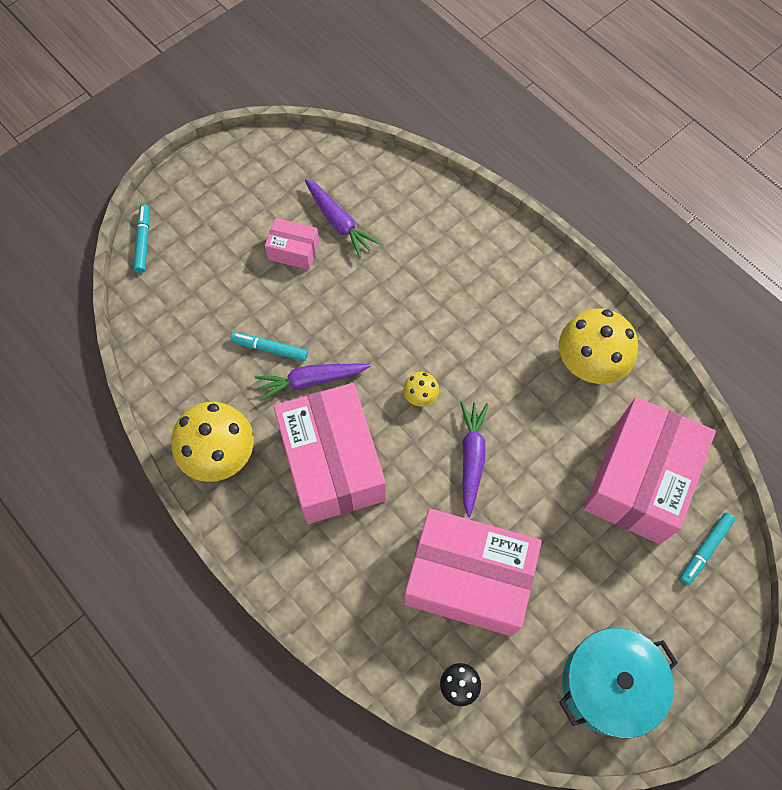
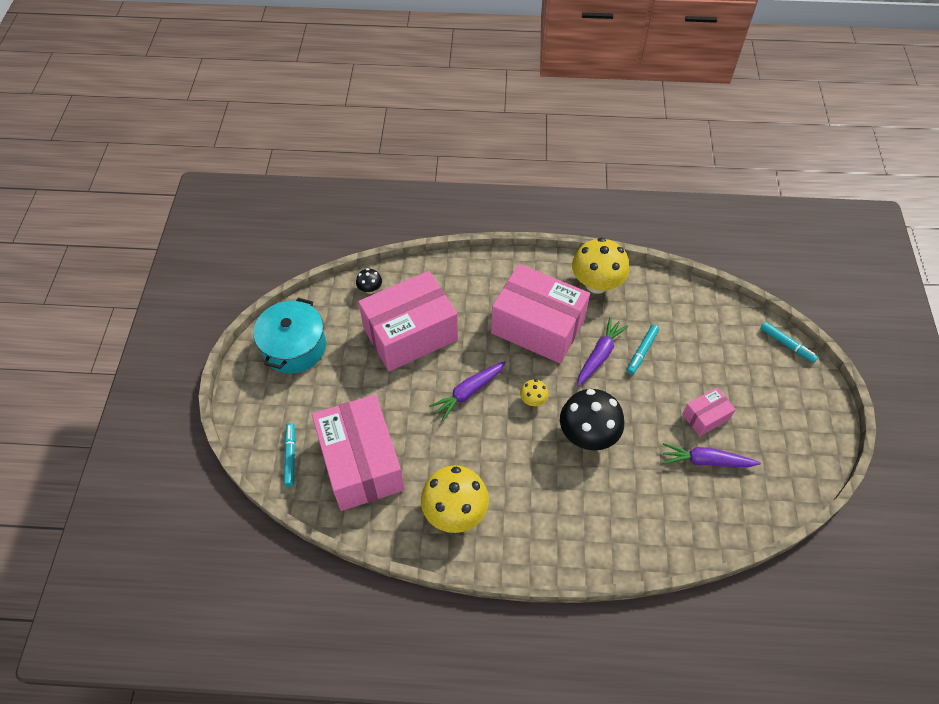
camera: 135 degrees right, 10 degrees down
(270, 349) = (642, 352): turquoise marker -> turquoise marker turned 150 degrees clockwise
(408, 324) = (588, 434): none -> black mushroom
(471, 458) = (468, 392): purple carrot -> purple carrot turned 90 degrees clockwise

